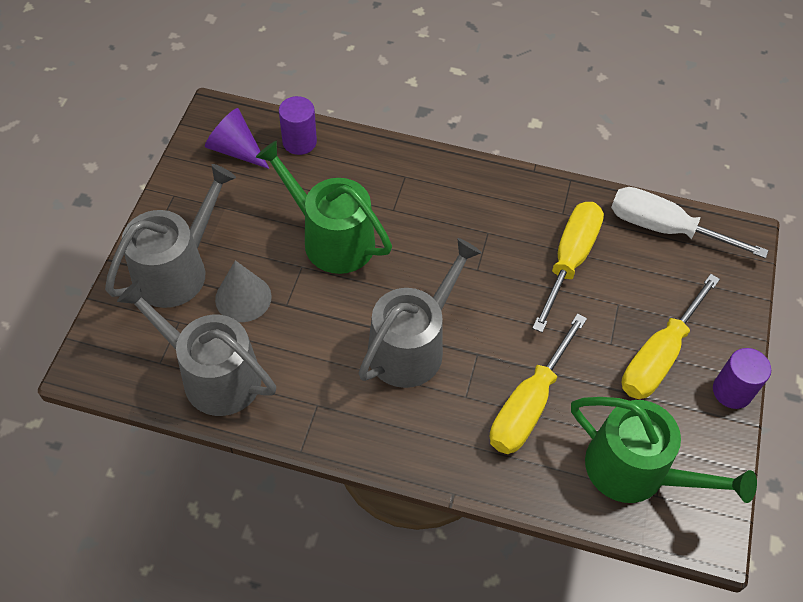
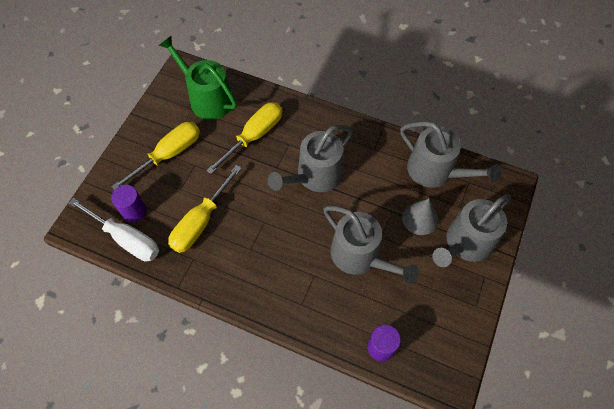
camera: 170 degrees left, 5 degrees up
(236, 150) = (432, 345): purple cone -> none
(331, 238) = (360, 256): green watering can -> grey watering can
(732, 391) = (136, 131): purple cylinder -> purple cylinder (134, 211)

